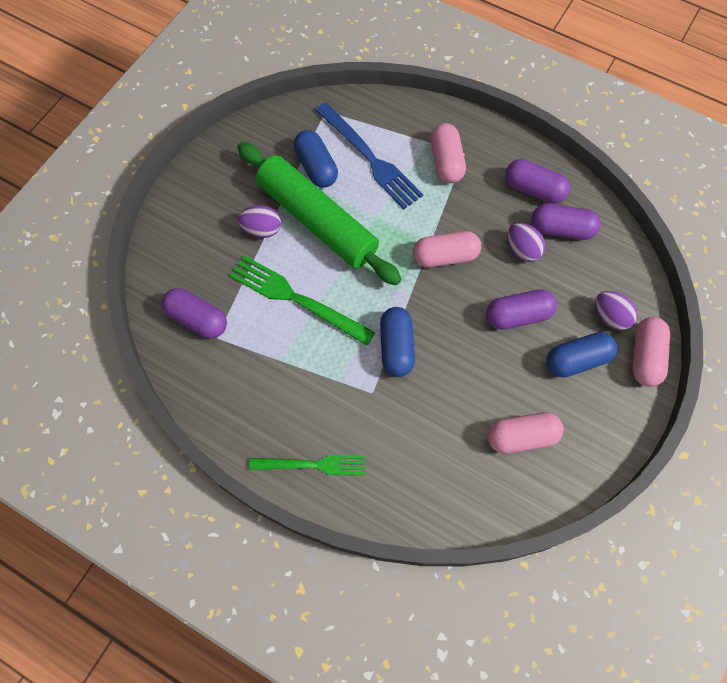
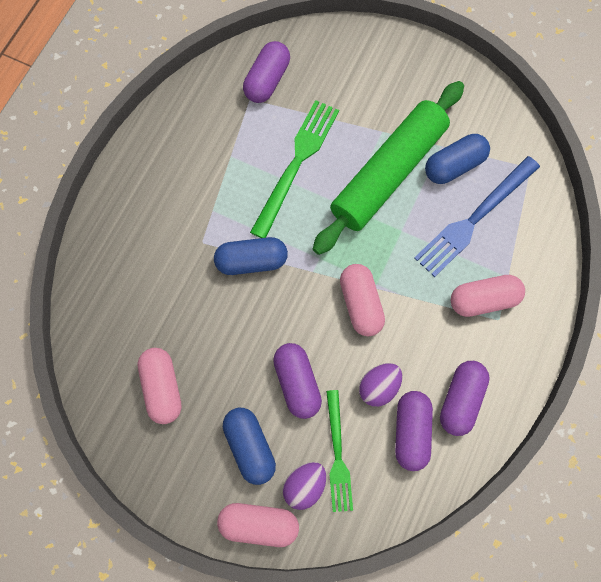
camera: 85 degrees right, 5 degrees up
(262, 229) = (371, 123): purple egg -> none
(312, 465) = (129, 195): green fork -> green fork (337, 455)

